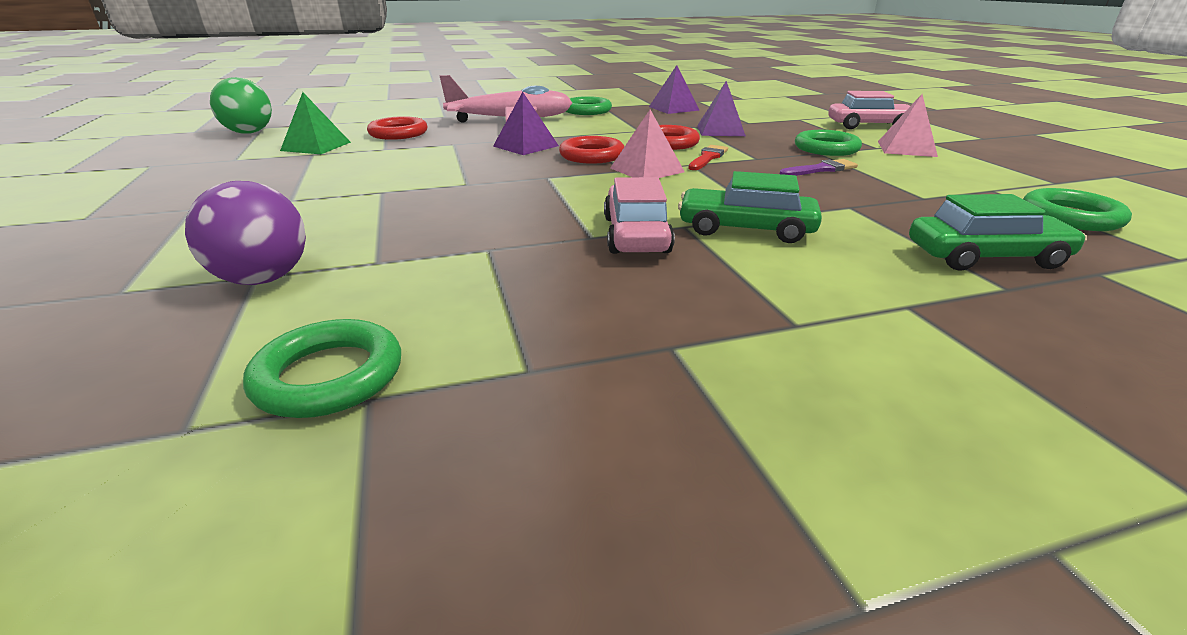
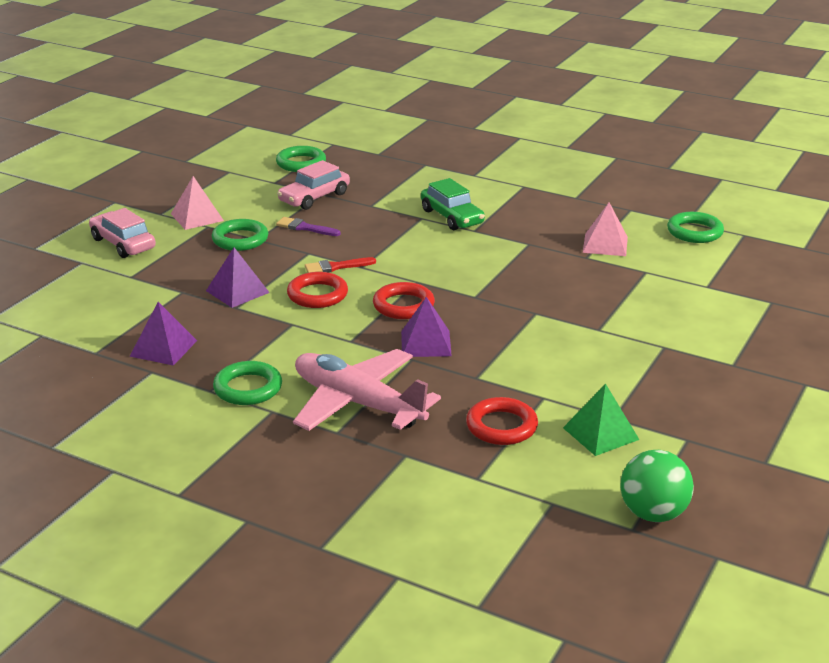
camera: 135 degrees left, 0 degrees up
(263, 279) = (703, 282): purple ball -> none
(636, 235) = (506, 235): pink car -> pink car (314, 197)
(647, 170) = (401, 274): pink pyramid -> pink pyramid (605, 244)
(985, 257) = (395, 171): green car -> none

